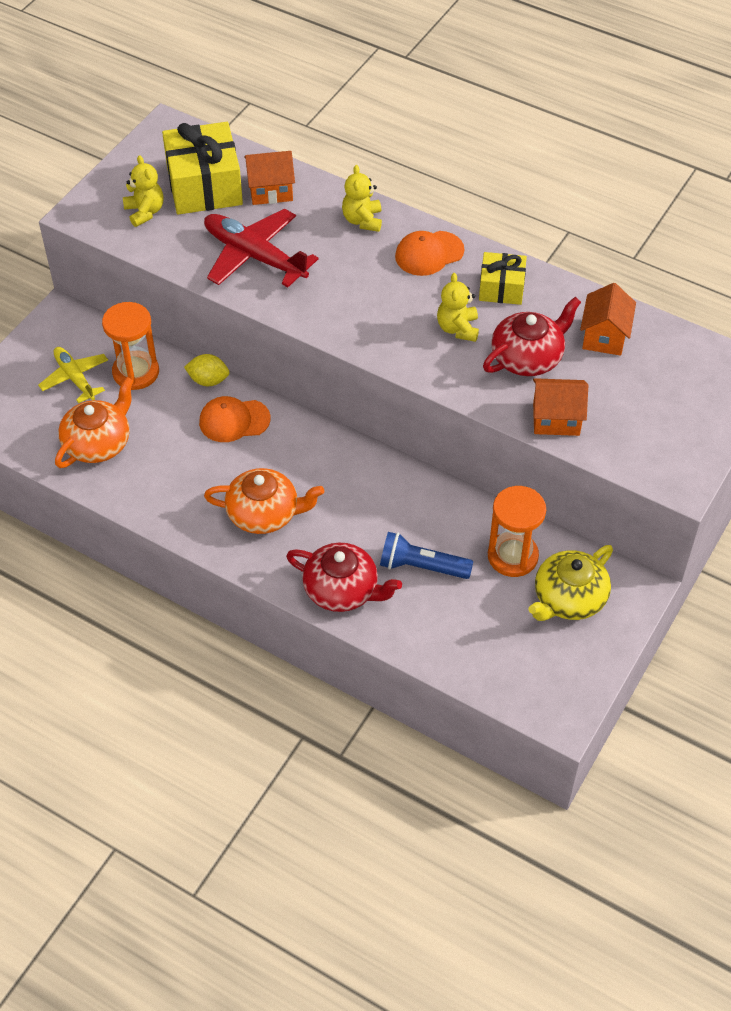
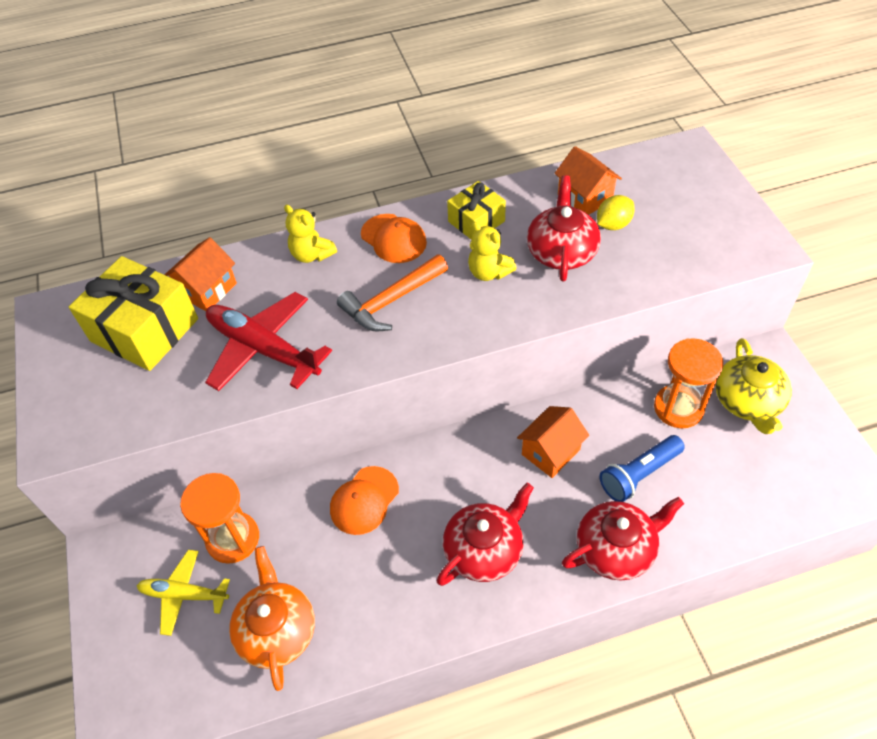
camera: 45 degrees left, 0 degrees up
(145, 212) = (116, 393): yellow teddy bear -> none
(208, 380) = (302, 488): yellow lemon -> yellow lemon (613, 225)
(254, 256) = (263, 349): red plane -> red plane turned 45 degrees clockwise
(264, 513) = (484, 550): orange teapot -> red teapot
(369, 293) = (391, 301): none -> orange hammer
(429, 253) = (393, 239): orange cap -> orange cap turned 60 degrees counterclockwise
(556, 419) = (640, 276): orange house -> orange house (551, 452)

